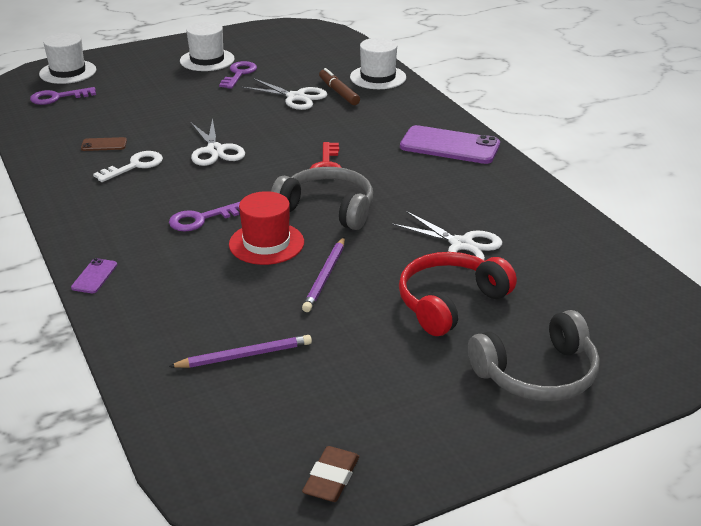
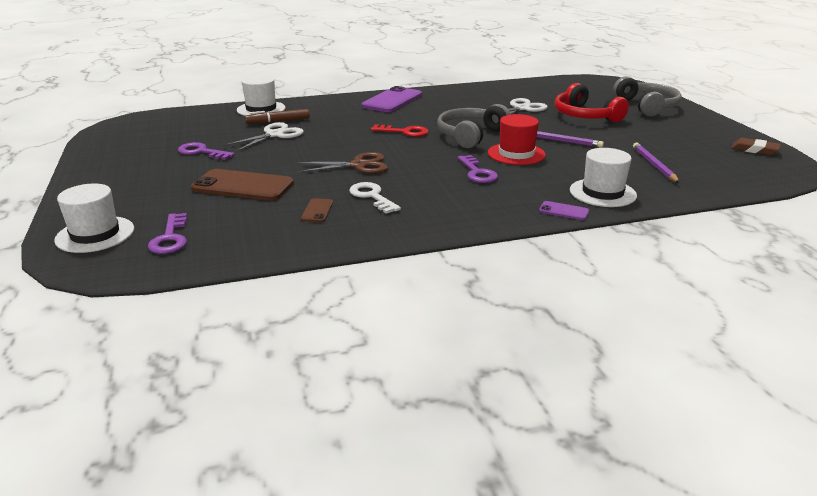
camera: 80 degrees left, 5 degrees down
(159, 105) = (243, 186): none -> brown phone
(207, 60) = (150, 164): white hat -> white hat (602, 193)
(215, 150) = (359, 165): white scissors -> brown scissors

